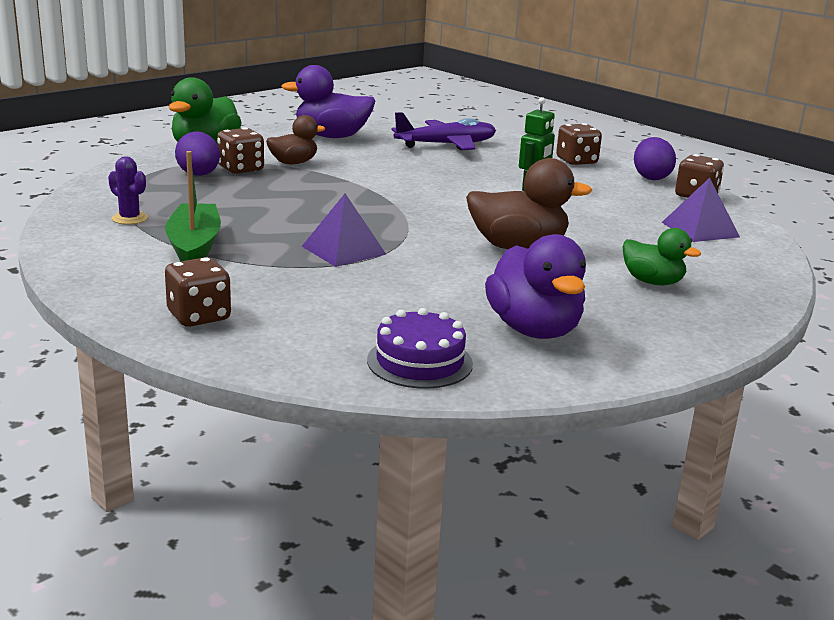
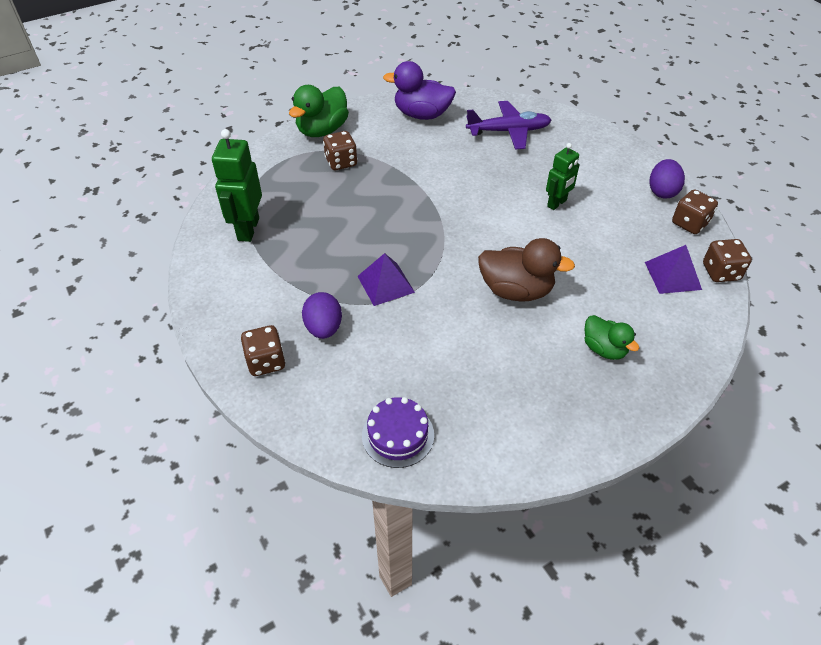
camera: 15 degrees right, 25 degrees up
(129, 218) = (248, 229): purple cactus -> green robot
(194, 246) = (283, 270): green boat -> none
(198, 175) = (309, 170): purple egg -> purple egg (324, 328)
(293, 163) = (382, 155): brown duck -> none
(534, 330) = (491, 404): purple duck -> none
(576, 161) = (608, 162): brown dice -> brown dice (720, 272)

